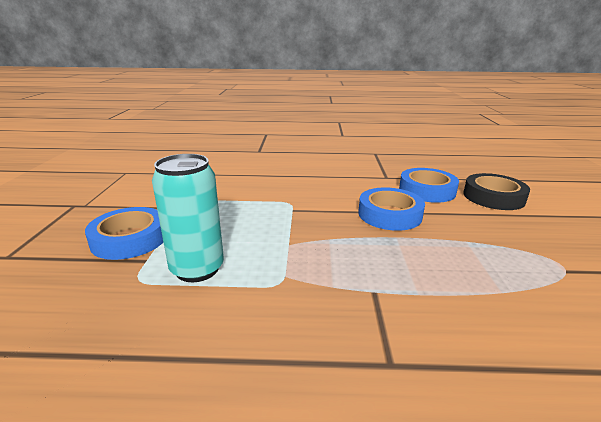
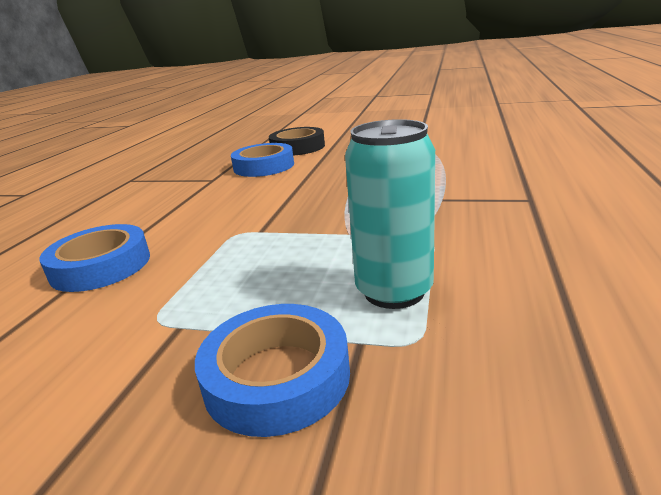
camera: 75 degrees left, 0 degrees up
(389, 214) = (306, 184): blue tape -> blue tape (101, 266)

